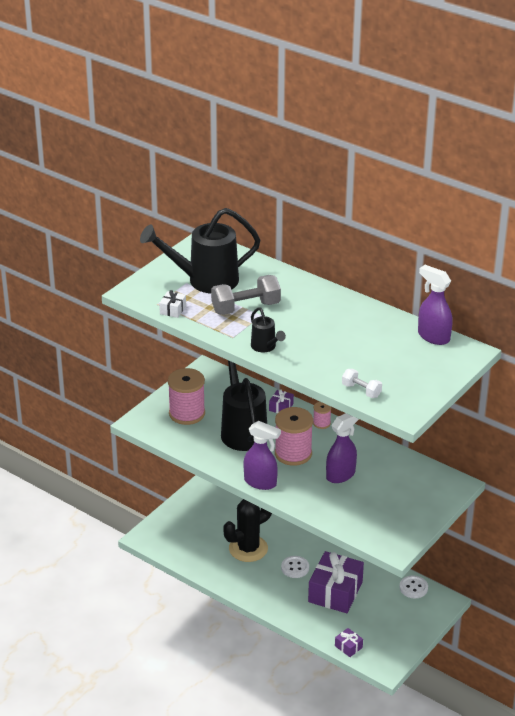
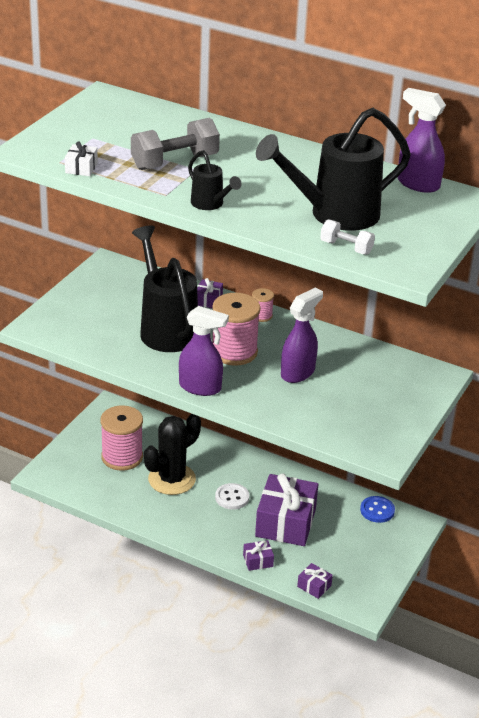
camera: 10 degrees left, 0 degrees up
(187, 413) = (93, 314): pink spool -> pink spool (122, 457)
(205, 280) = (116, 135): black watering can -> black watering can (335, 214)
(306, 622) = (258, 561): none -> purple gift
(413, 588) = (377, 510): white button -> blue button

